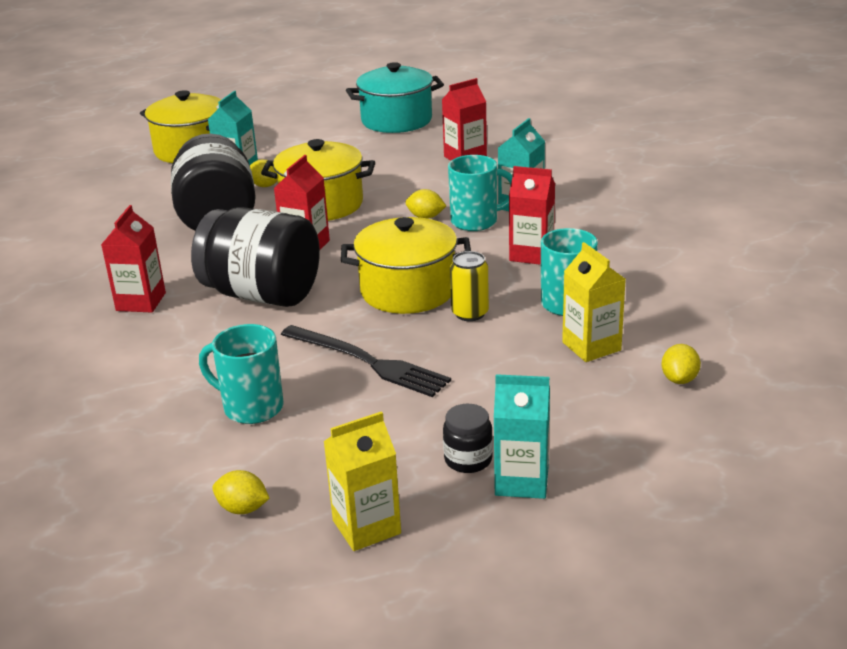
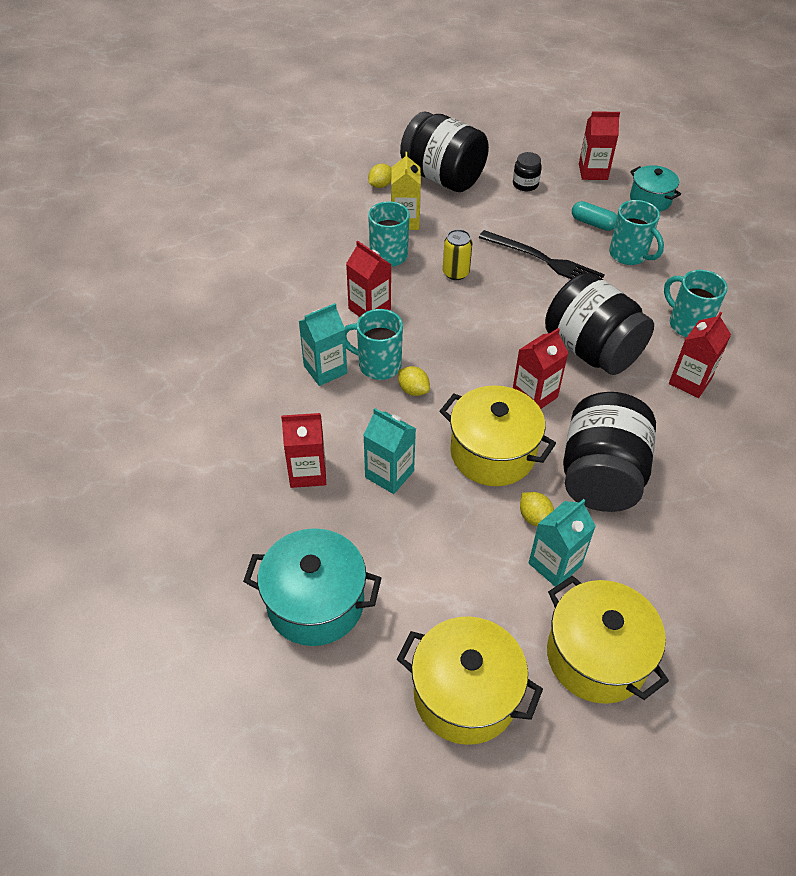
camera: 155 degrees left, 20 degrees up
(150, 352) = (687, 324): none -> turquoise mug
(243, 508) = (650, 200): yellow lemon -> turquoise pot
(324, 434) = (593, 223): none -> turquoise capsule
(366, 527) = (593, 172): yellow carton -> red carton
(368, 362) = (544, 260): black fork -> black fork turned 150 degrees clockwise
(408, 291) = (483, 310): yellow pot -> yellow pot (465, 694)
(521, 481) = (507, 166): turquoise carton -> turquoise carton (389, 474)
(604, 423) = (443, 177): none -> black jar

